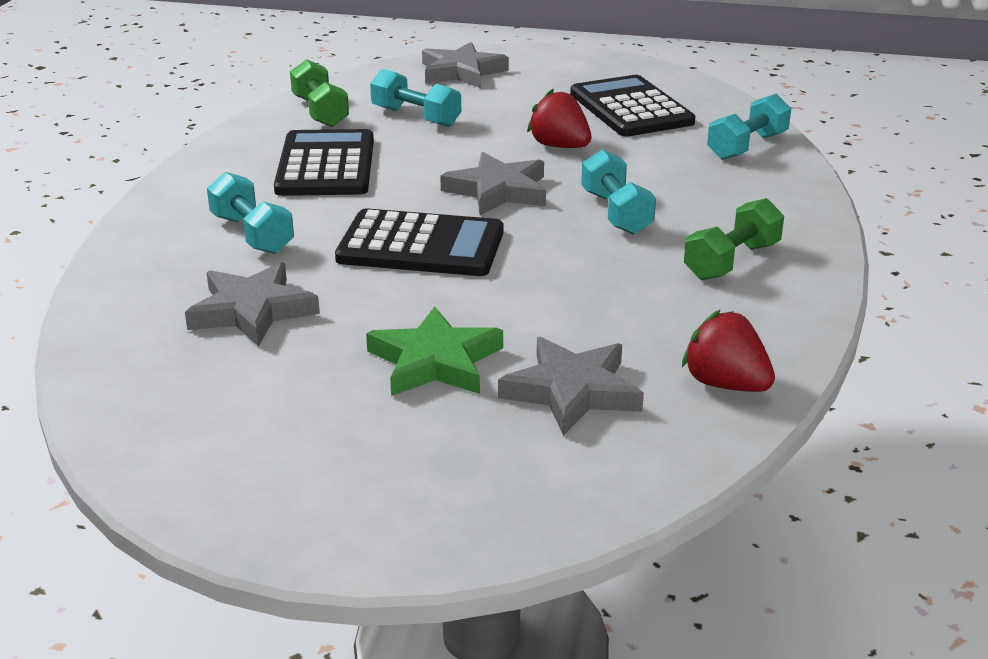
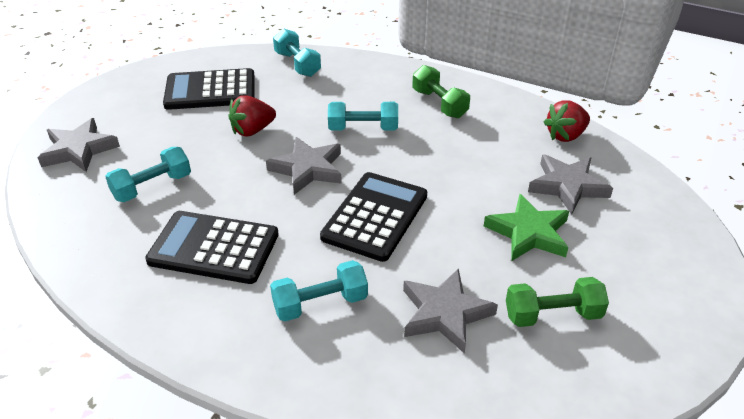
camera: 75 degrees left, 10 degrees up
(320, 112) = (99, 239): green dumbbell -> green dumbbell (552, 315)

